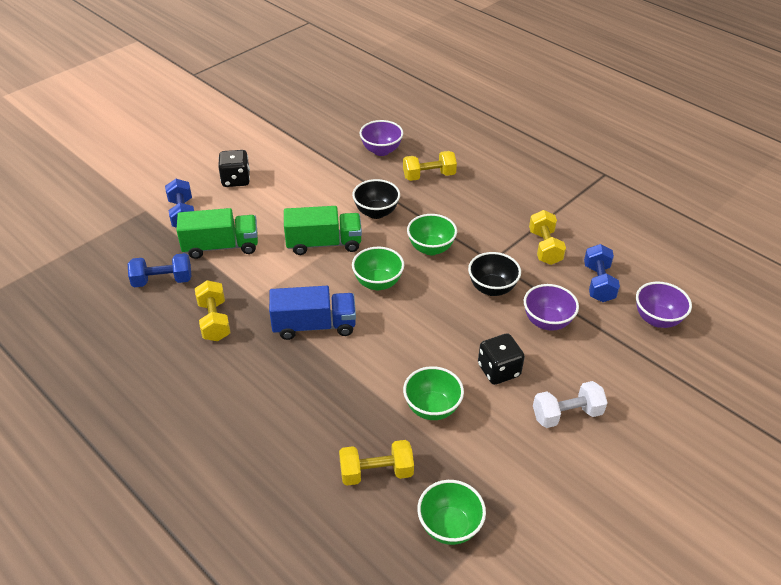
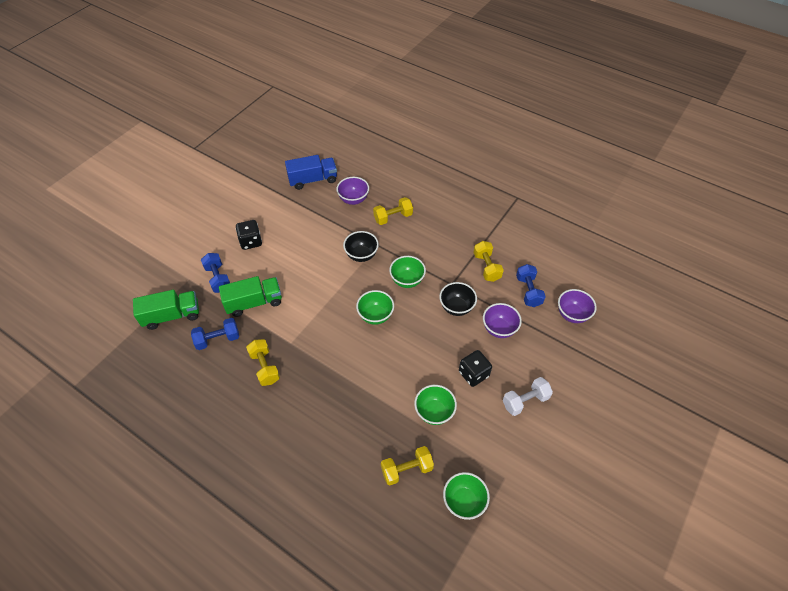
camera: 10 degrees left, 10 degrees up
(314, 326) = (338, 359): blue truck -> blue truck (313, 180)
(324, 243) = (329, 288): green truck -> green truck (172, 316)

